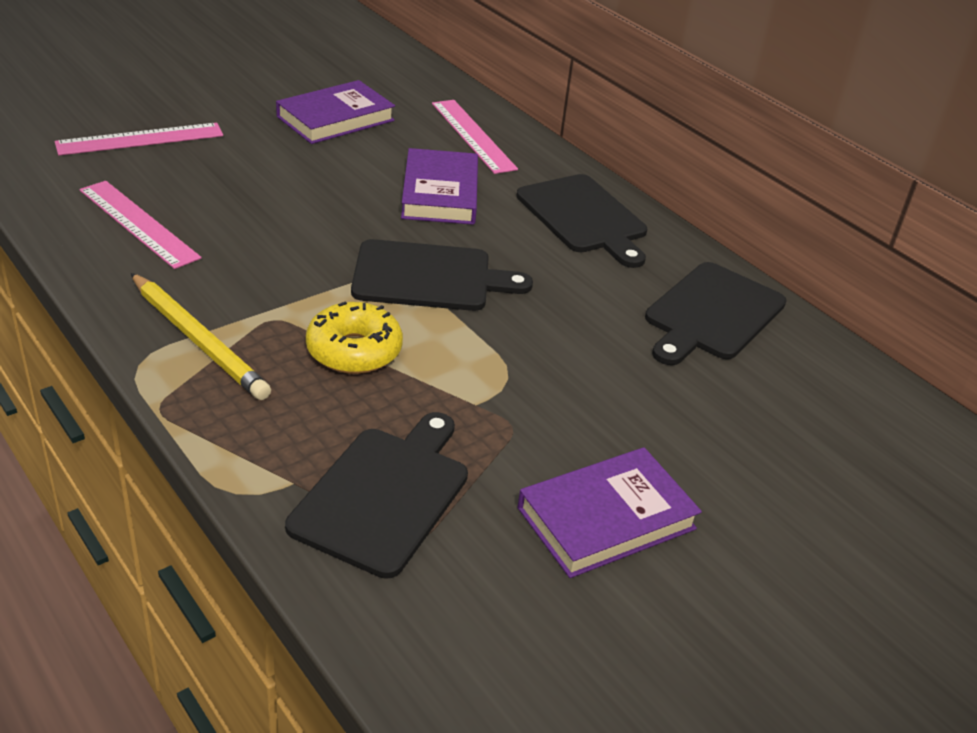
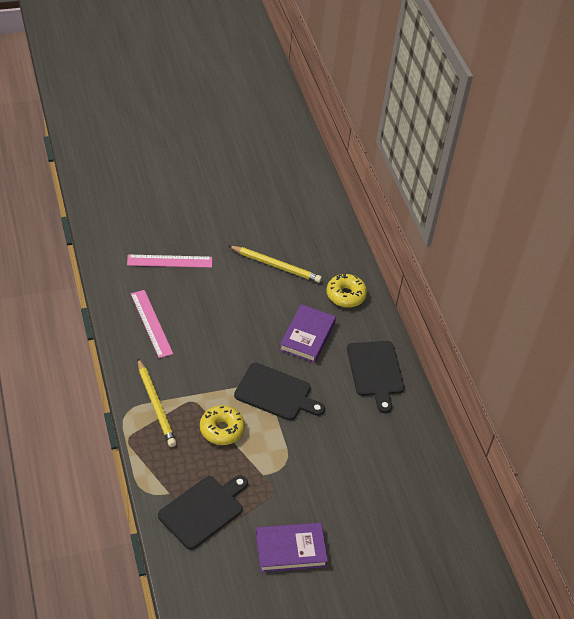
camera: 20 degrees right, 10 degrees up
(335, 119) = (276, 266): purple book -> yellow pencil
(473, 135) = (345, 295): pink ruler -> yellow donut
(712, 314) = (406, 453): black cutting board -> none

